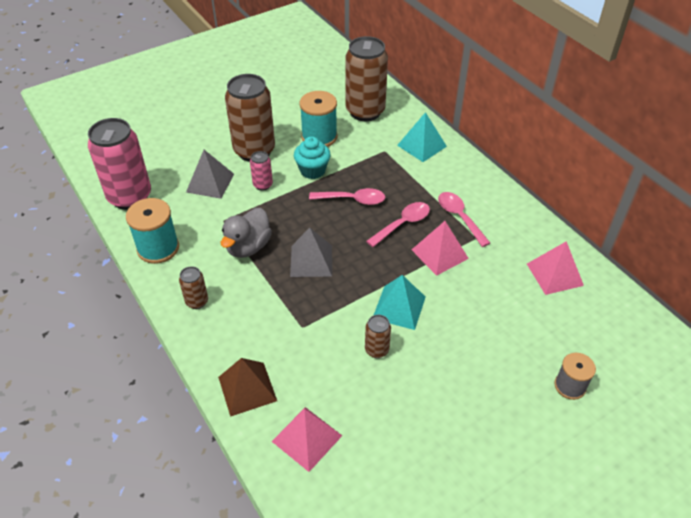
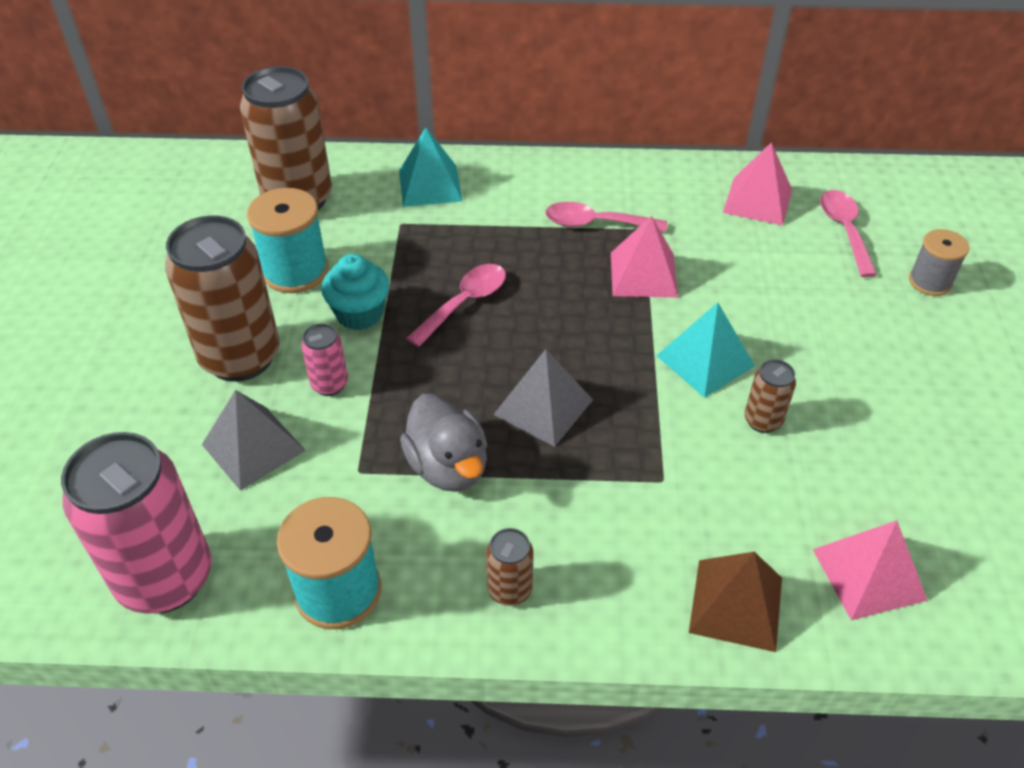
camera: 55 degrees left, 0 degrees up
(403, 224) = (559, 279): pink spoon -> pink spoon (844, 230)

